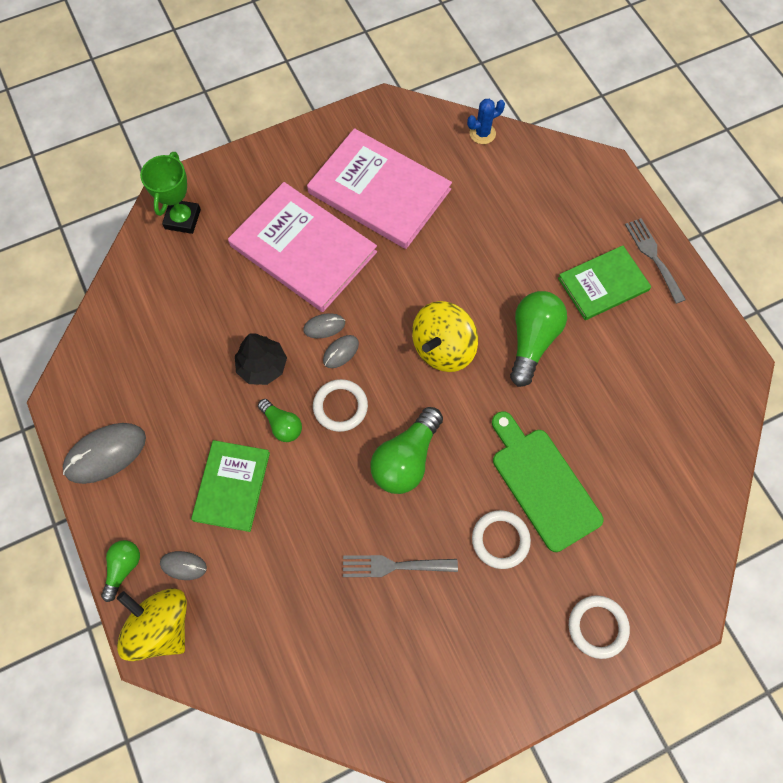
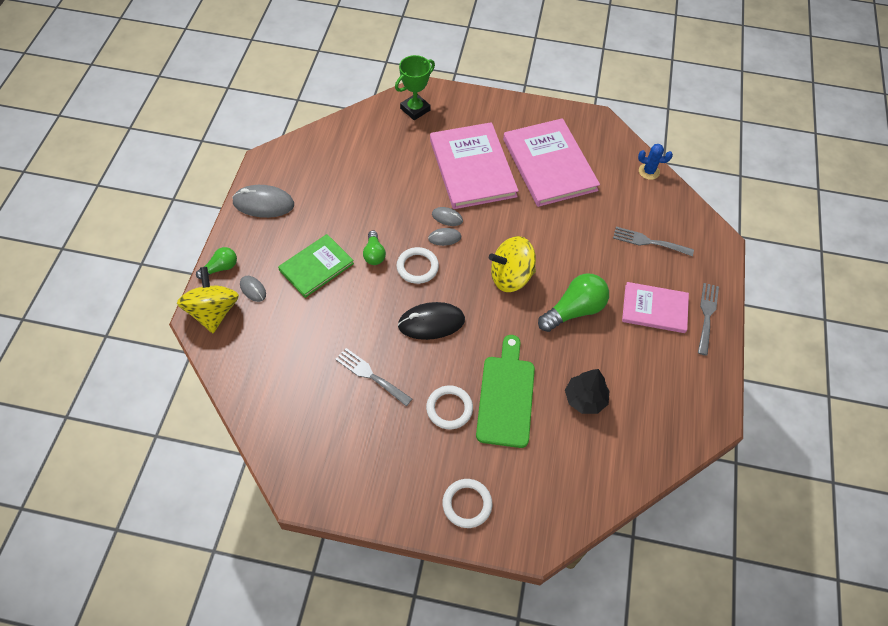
camera: 35 degrees right, 10 degrees down
(262, 366) = (391, 215): black tree -> black tree (585, 398)
(406, 459) = (431, 322): green light bulb -> black mouse
(542, 214) = (648, 242): none -> grey fork
(603, 284) = (654, 309): green book -> pink book

